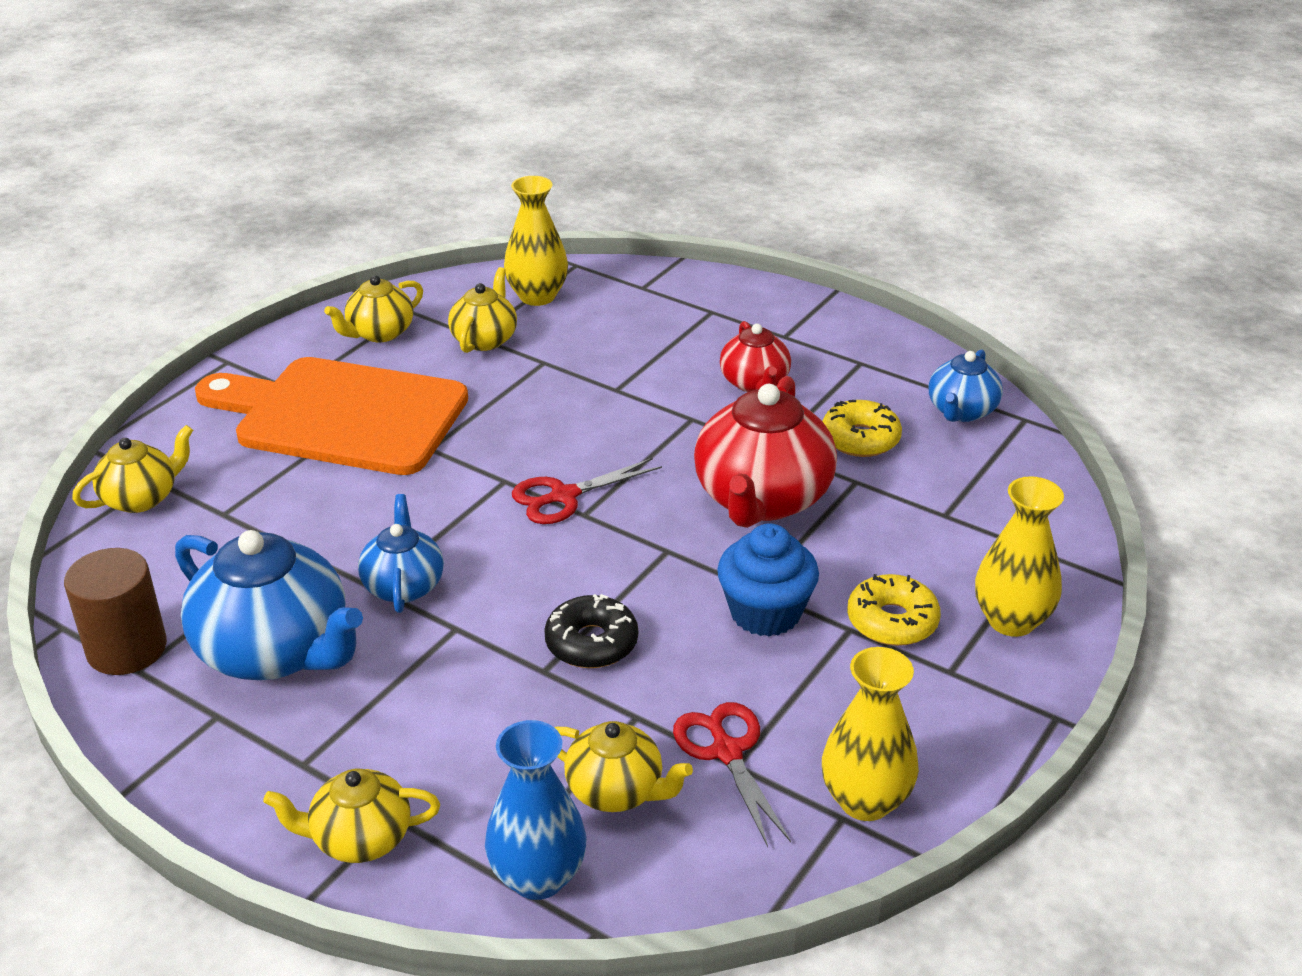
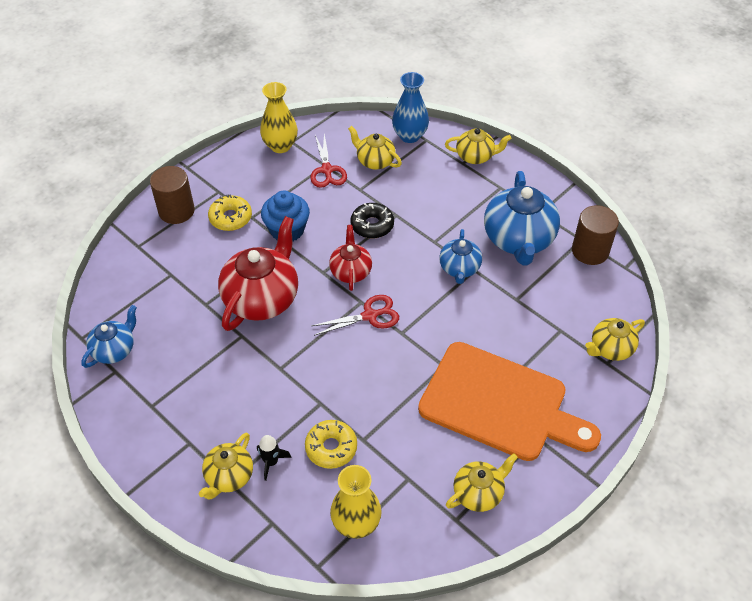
camera: 170 degrees left, 15 degrees up
(276, 651) = (518, 240): blue teapot -> blue teapot turned 135 degrees counterclockwise
(485, 339) = (401, 473): yellow teapot -> yellow teapot (229, 477)
(664, 331) = (271, 462): none -> black rocket
(755, 383) = (229, 395): red teapot -> red teapot (350, 271)
(860, 439) = (187, 335): yellow donut -> yellow donut (331, 448)
(1011, 620) = (176, 211): yellow vase -> brown cylinder

